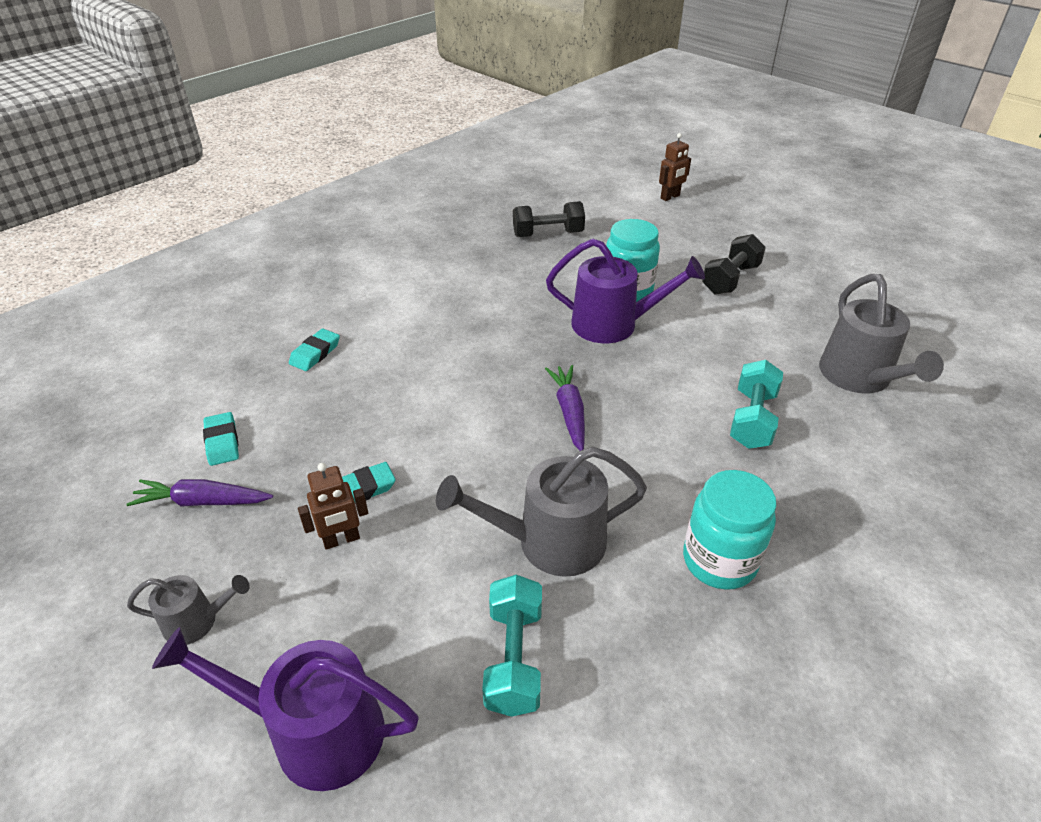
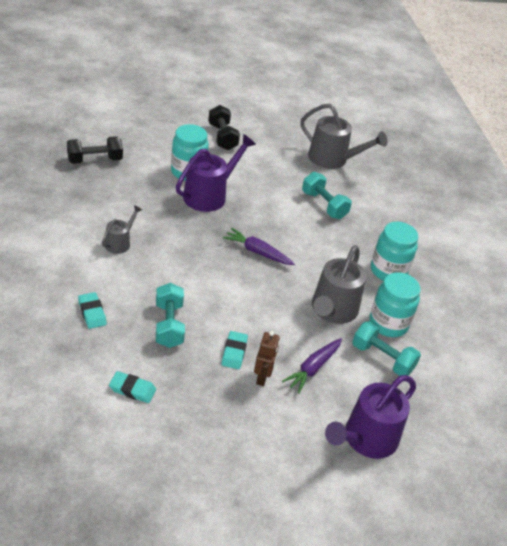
camera: 60 degrees left, 0 degrees up
(197, 621) = (266, 455): grey watering can -> grey watering can (119, 243)
(202, 501) = (177, 418): purple carrot -> purple carrot (313, 368)
(353, 413) = (169, 325): none -> turquoise dumbbell
(548, 234) = (95, 160): black dumbbell -> black dumbbell turned 45 degrees clockwise
(600, 624) = (388, 324): none -> turquoise jar
(670, 197) = (122, 98): brown robot -> none

